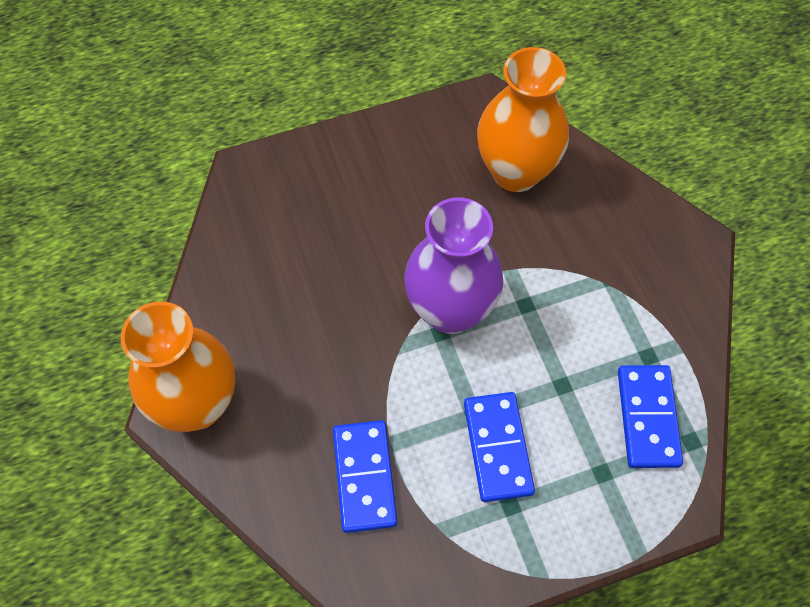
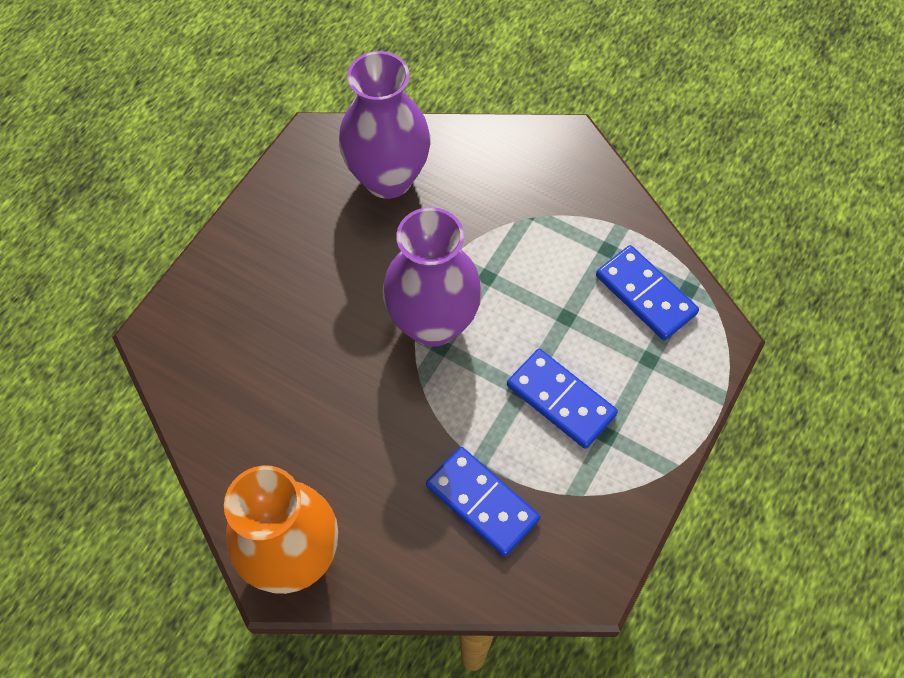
camera: 40 degrees left, 0 degrees up
(515, 172) = (388, 178): orange vase -> purple vase

